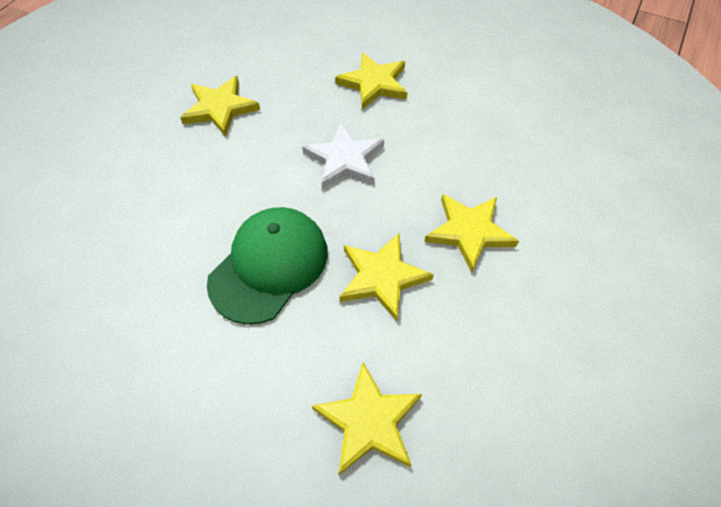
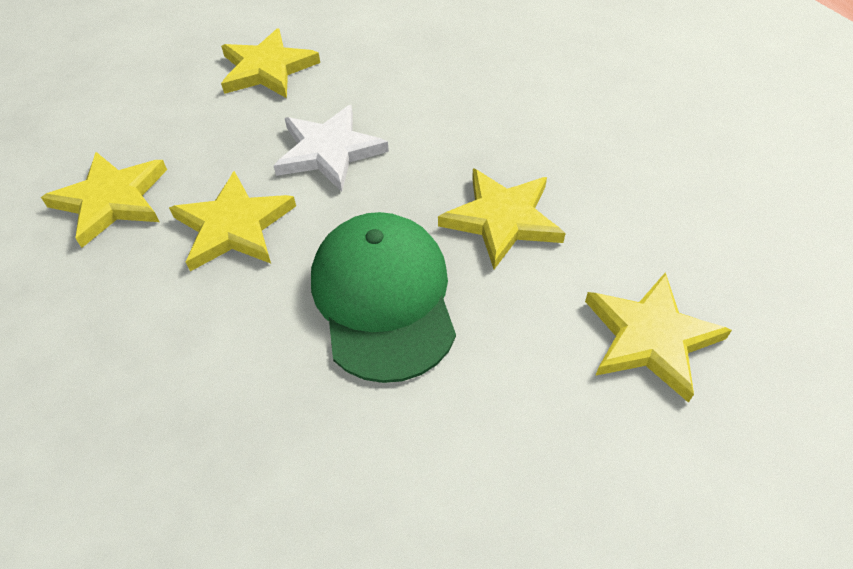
camera: 45 degrees left, 5 degrees down
(469, 232) = (523, 128): yellow star -> yellow star (234, 226)

